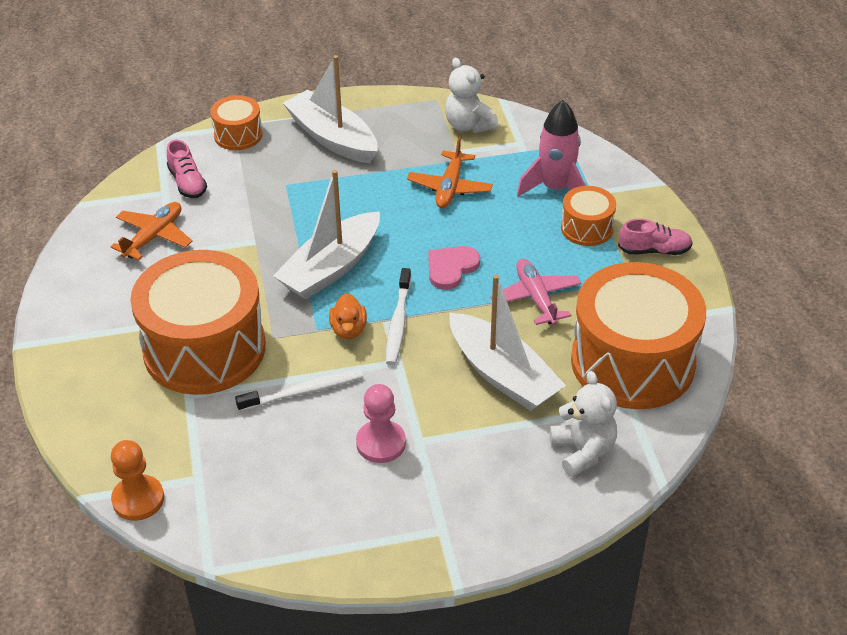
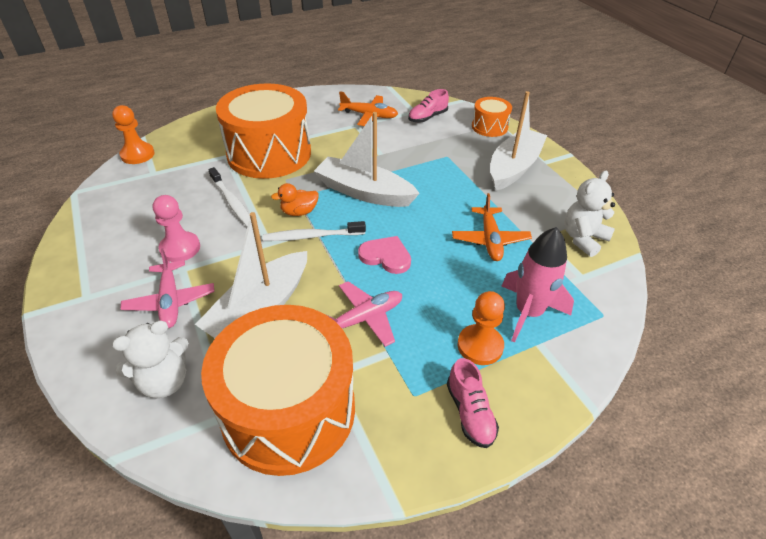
camera: 75 degrees right, 0 degrees up
(449, 187) = (490, 240): orange plane -> orange plane turned 90 degrees counterclockwise
(471, 450) = (170, 301): none -> pink plane
(586, 228) = (480, 346): orange drum -> orange pawn

